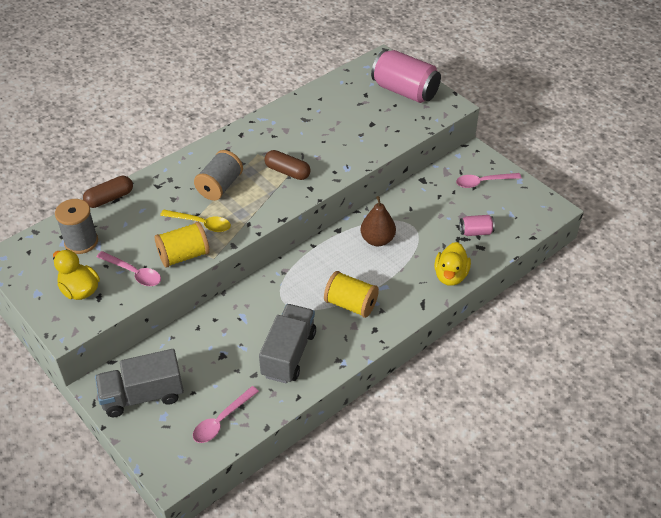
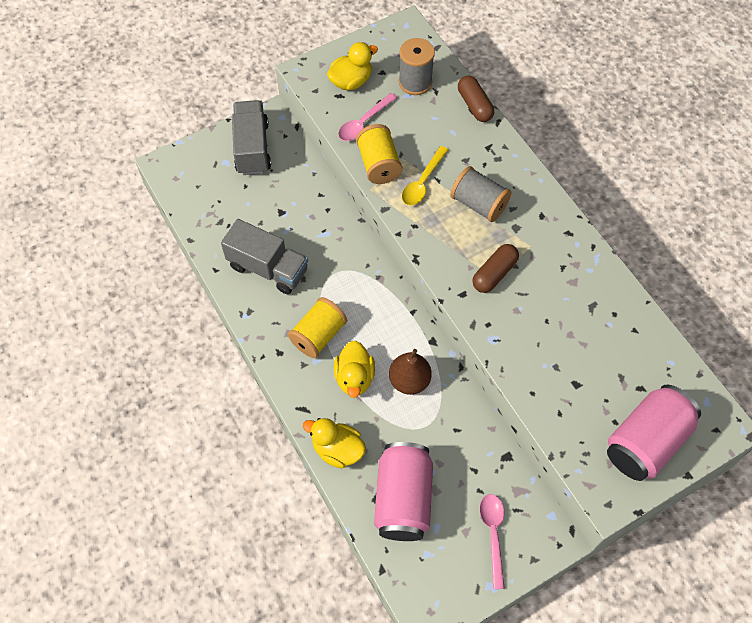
camera: 100 degrees right, 15 degrees up
(221, 420) = (208, 205): pink spoon -> none
(384, 274) = (354, 377): none -> yellow duck
(475, 232) = (403, 499): pink can -> pink can, size x2.11

